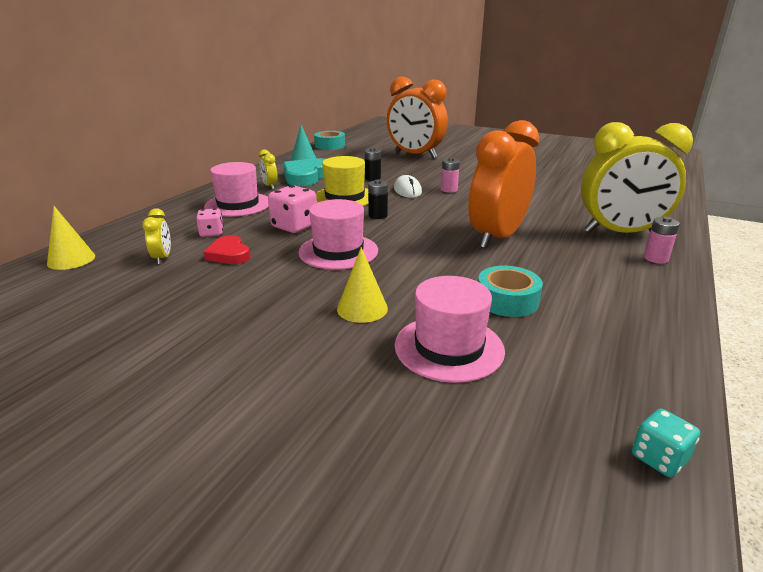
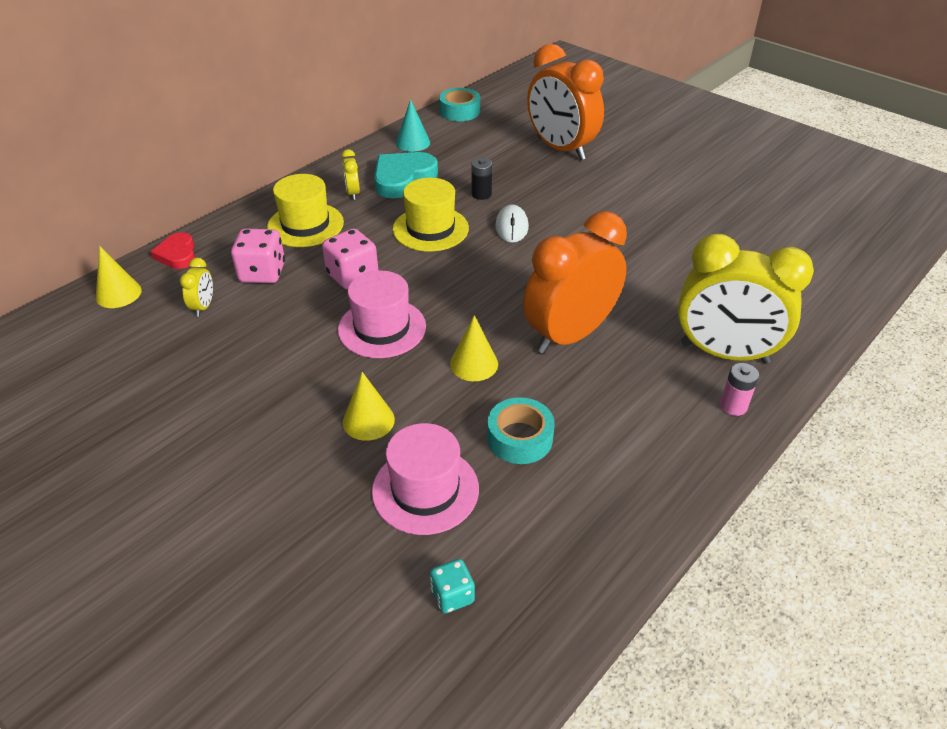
camera: 15 degrees right, 15 degrees up
(211, 233) = (262, 273): pink dice -> pink dice, size x1.67
(229, 254) = (269, 312): red heart -> red heart (177, 254)
(238, 204) = (305, 225): pink hat -> yellow hat
(378, 215) = (453, 271): black battery -> none
(432, 262) = (474, 364): none -> yellow cone
(449, 190) = (564, 233): pink battery -> none
(659, 458) = (535, 653): turquoise dice -> turquoise dice (452, 595)

